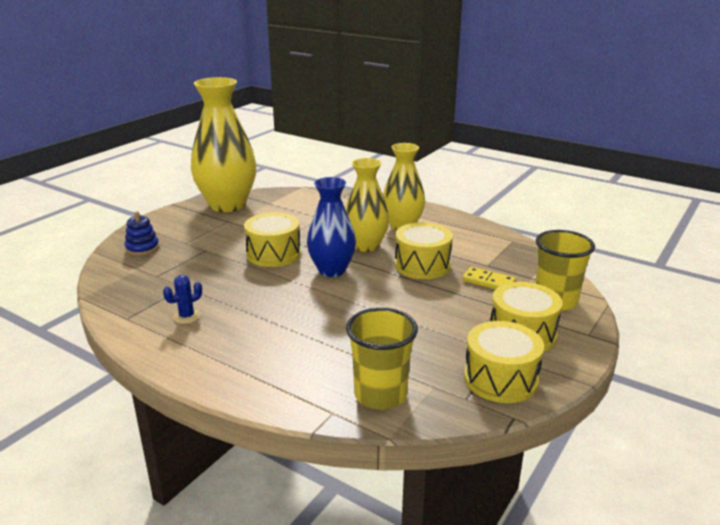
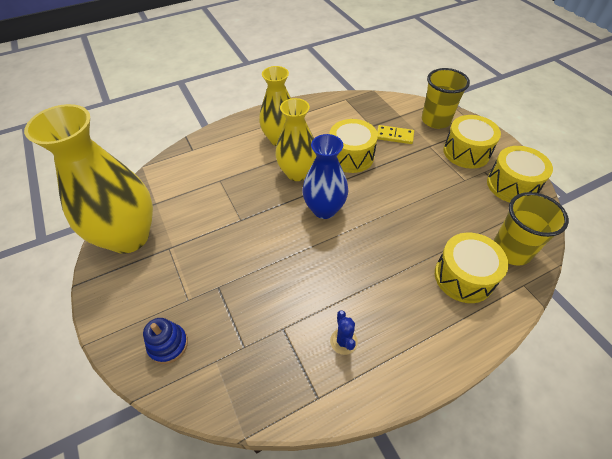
camera: 60 degrees left, 25 degrees up
(273, 254) = (267, 236): yellow drum -> yellow drum (463, 277)
(488, 281) = (394, 136): yellow domino -> yellow domino turned 45 degrees clockwise

